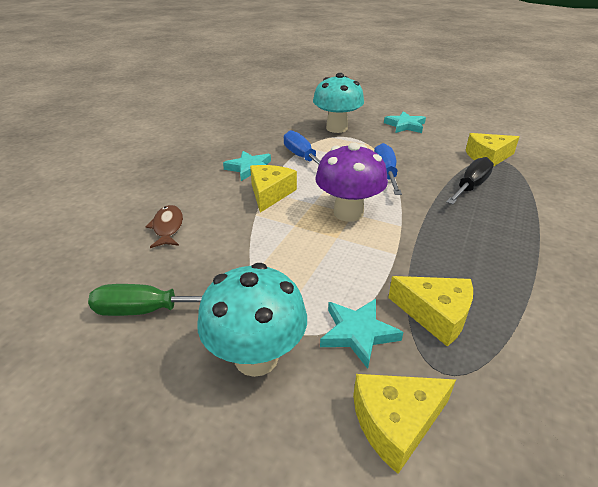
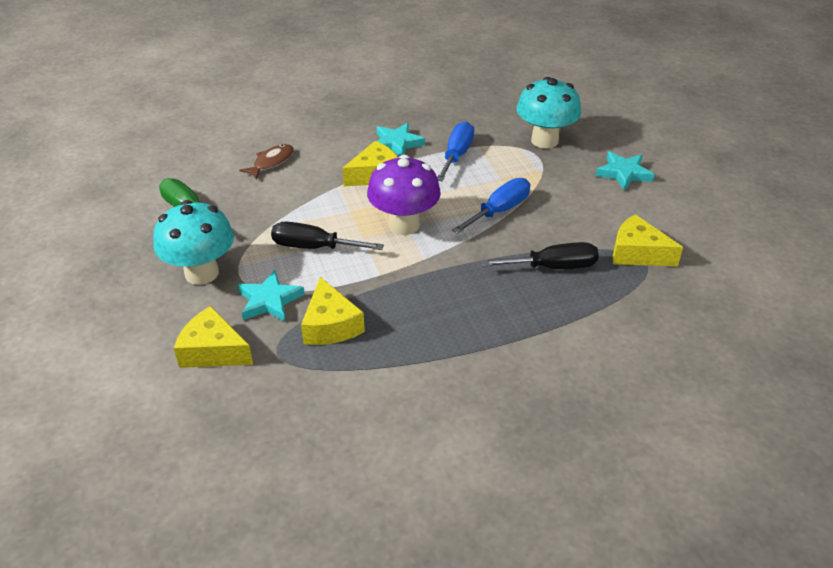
camera: 45 degrees right, 5 degrees up
(315, 267) = (314, 247): none -> black screwdriver

